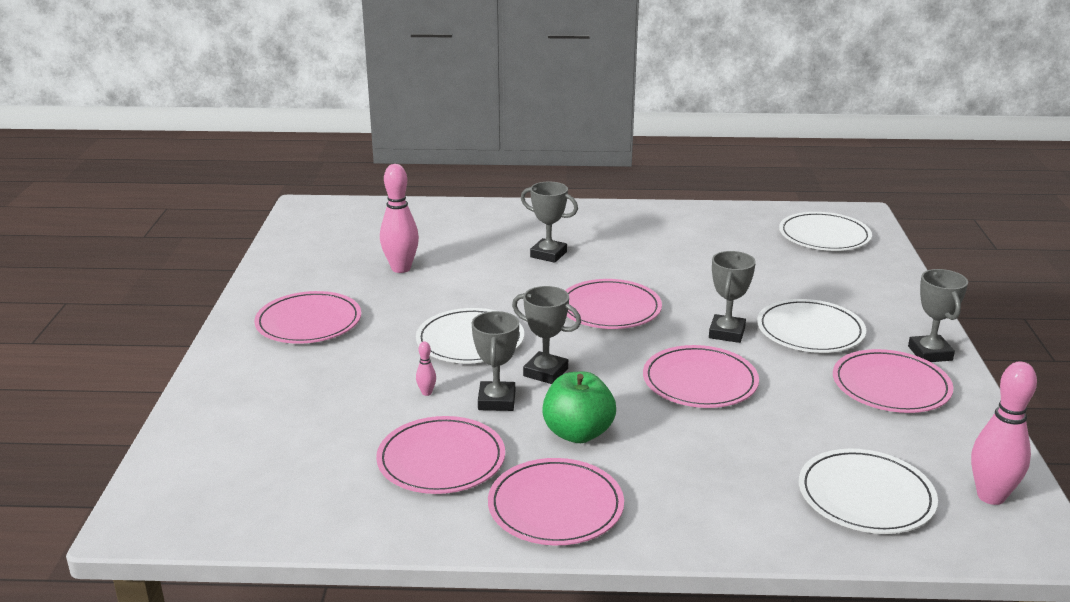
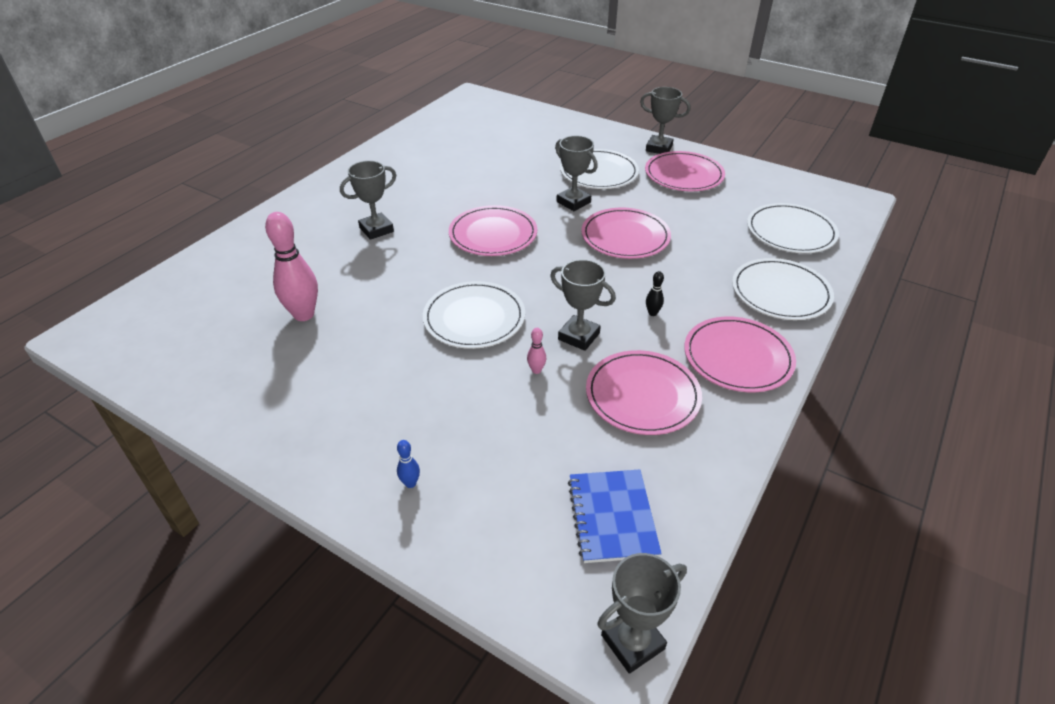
camera: 60 degrees left, 15 degrees up
(249, 378) = (410, 483): none -> blue bowling pin
(271, 483) = (612, 517): none -> blue notebook
(308, 322) = (341, 407): pink plate -> none
(545, 372) = (557, 297): grey trophy -> grey trophy (632, 642)
(578, 433) = (652, 313): green apple -> black bowling pin
(824, 236) = (485, 118): white plate -> white plate (780, 292)
(991, 496) = (811, 195): pink bowling pin -> none

